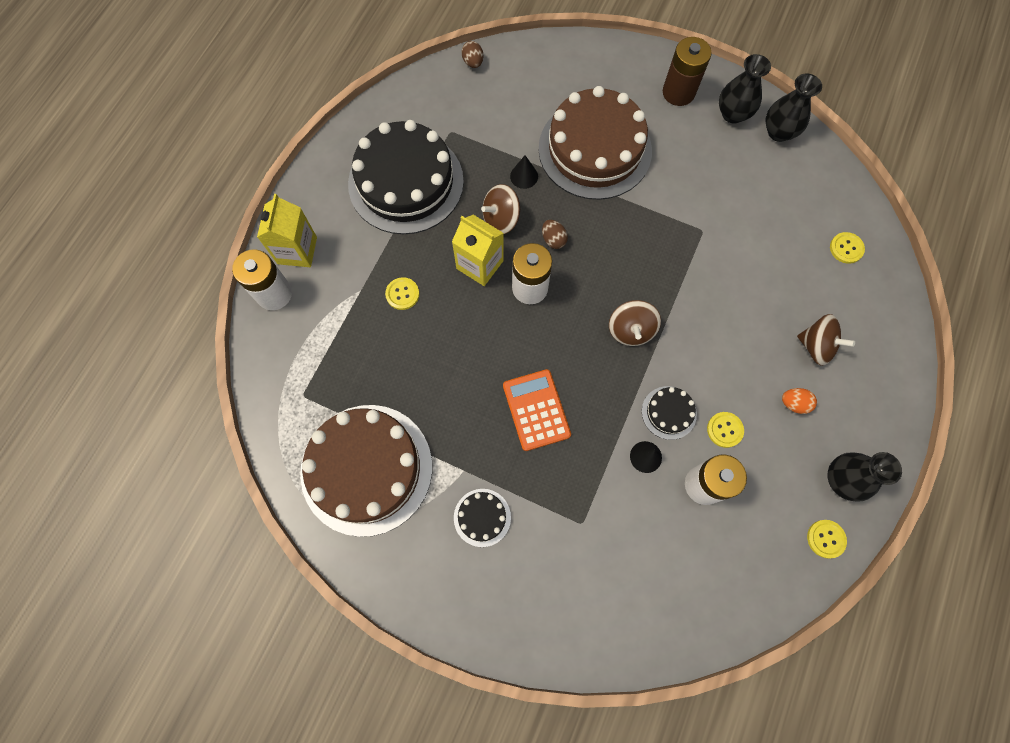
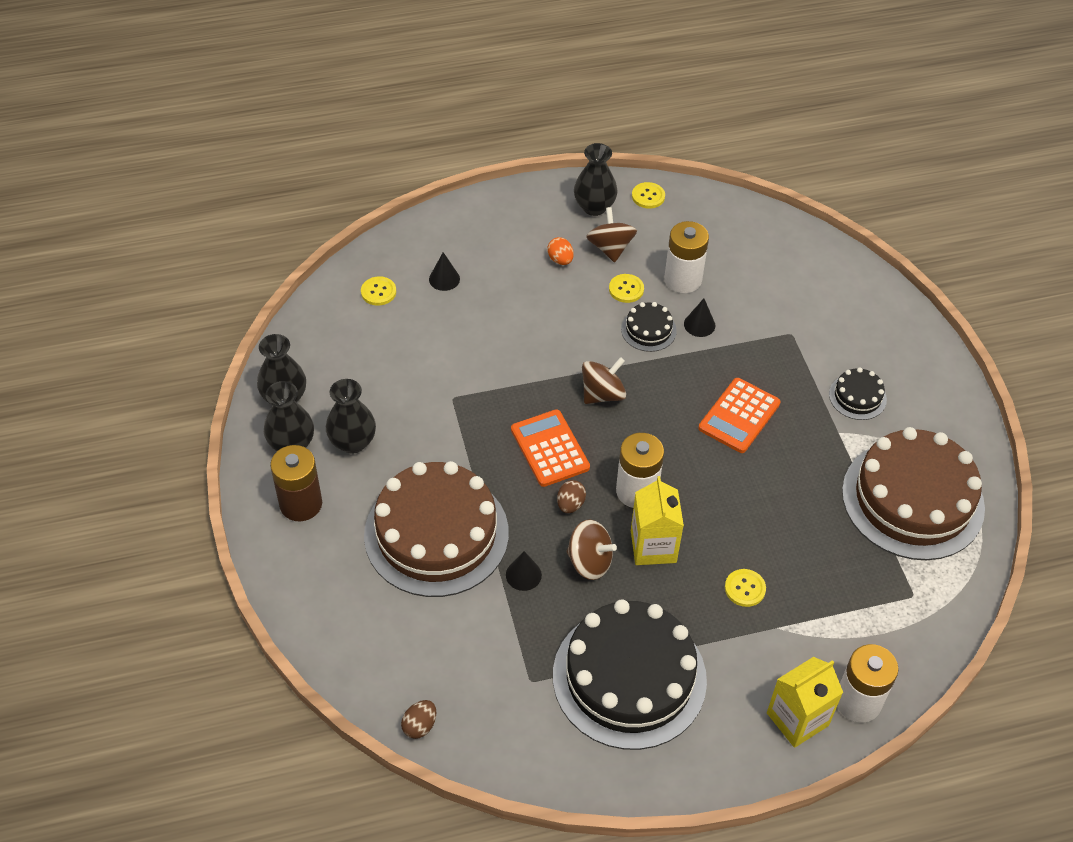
camera: 130 degrees left, 20 degrees down
(609, 260) = (550, 448): none -> orange calculator
(708, 148) = (353, 442): none -> black vase
(816, 346) = (495, 269): brown spinning top -> brown spinning top (610, 248)
(830, 302) = (444, 279): none -> black cone

